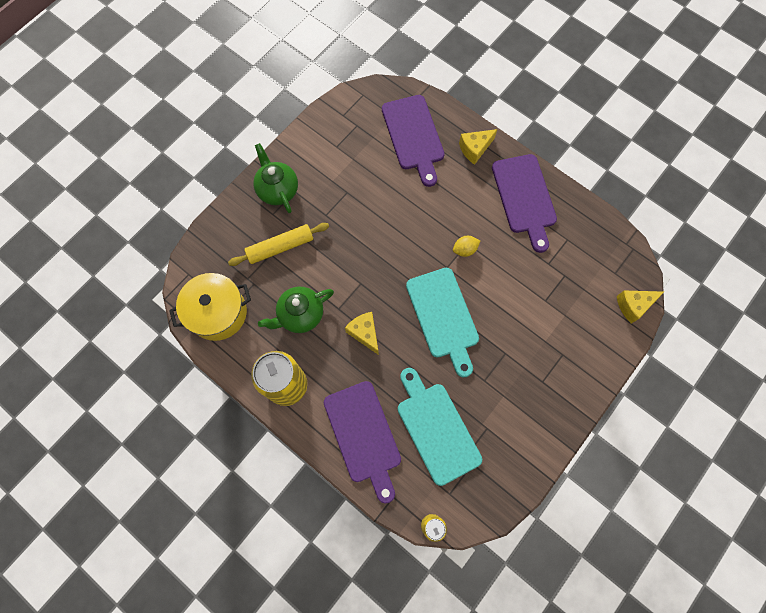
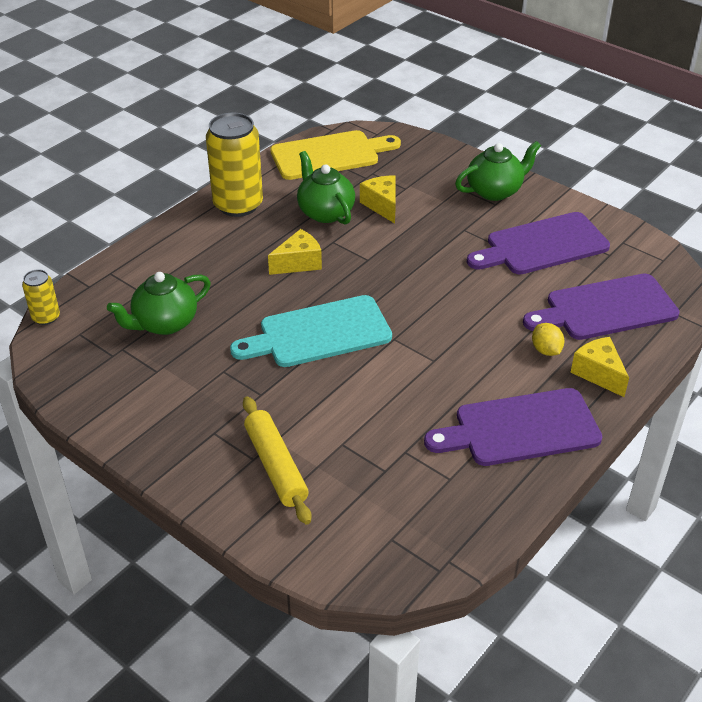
camera: 90 degrees right, 30 degrees down
(218, 313) = (329, 155): yellow pot -> yellow cutting board
(280, 247) = (415, 195): yellow rolling pin -> yellow rolling pin (275, 466)
(364, 435) = (167, 263): purple cutting board -> purple cutting board (542, 245)
(436, 429) = (165, 323): turquoise cutting board -> green teapot
(465, 250) = (422, 357): yellow lemon -> yellow lemon (546, 350)
(633, 306) = (331, 558): yellow cheese -> yellow cheese (382, 205)

